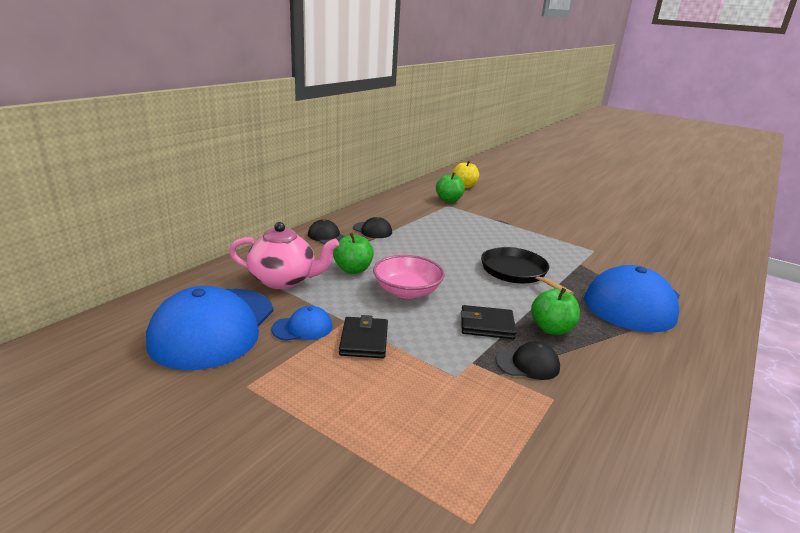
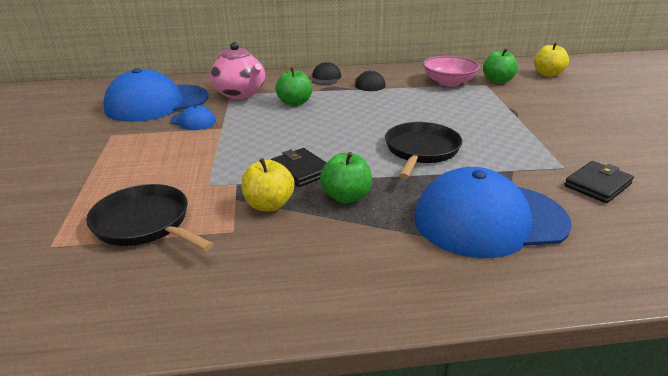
camera: 50 degrees right, 5 degrees up
(364, 340) = (207, 142): black wallet -> black wallet (597, 185)
(407, 291) = (298, 128): pink bowl -> pink bowl (449, 82)
(489, 440) = (145, 223): none -> black pan
(528, 364) = (269, 205): black cap -> yellow apple

